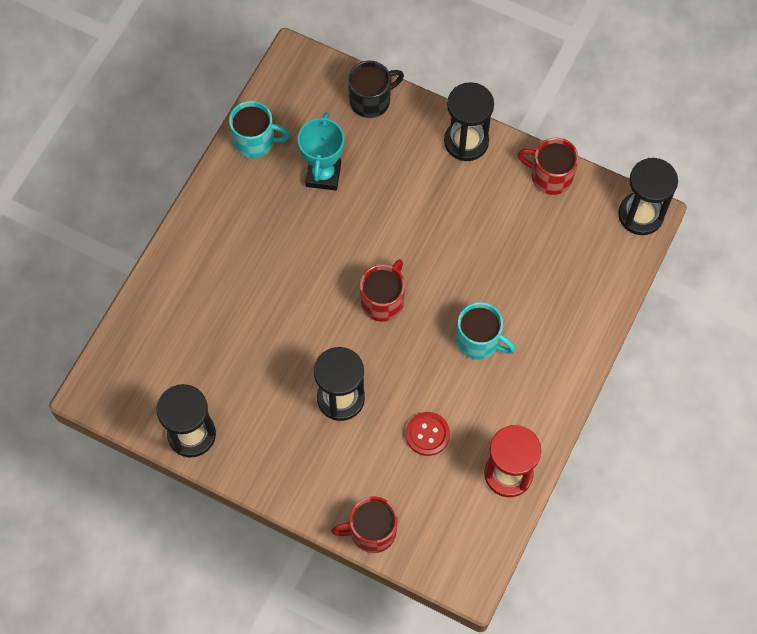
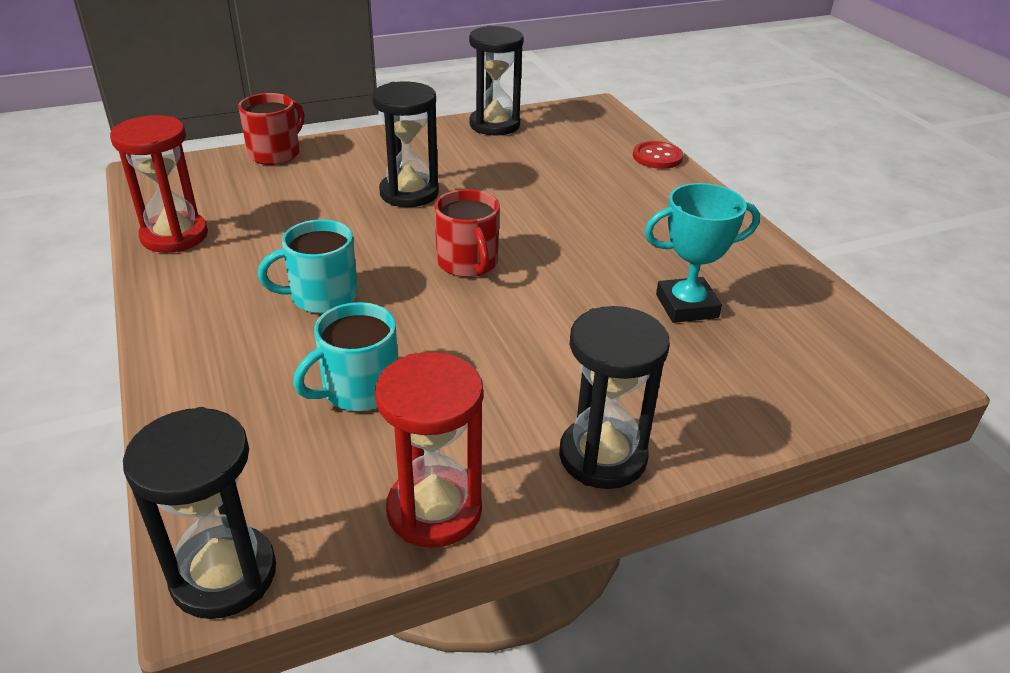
camera: 130 degrees right, 30 degrees down
(255, 141) = (790, 285): turquoise mug -> turquoise mug (359, 389)
(323, 175) = (686, 306): turquoise trophy -> turquoise trophy turned 60 degrees counterclockwise
(371, 100) = (774, 405): black mug -> none
(427, 434) = (294, 216): red button -> red button (657, 157)
(550, 176) = (434, 510): red mug -> red hourglass

